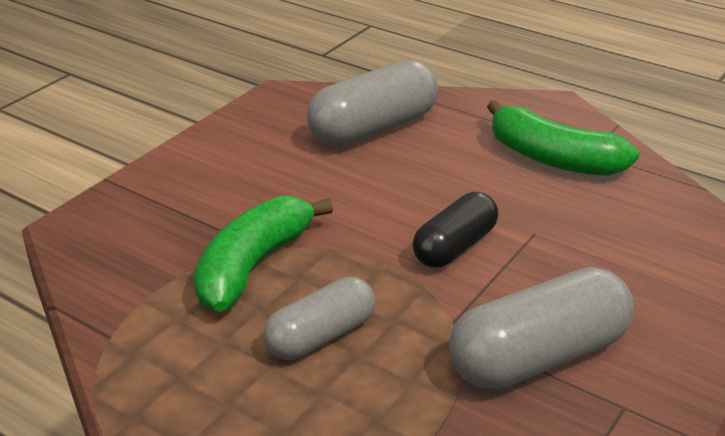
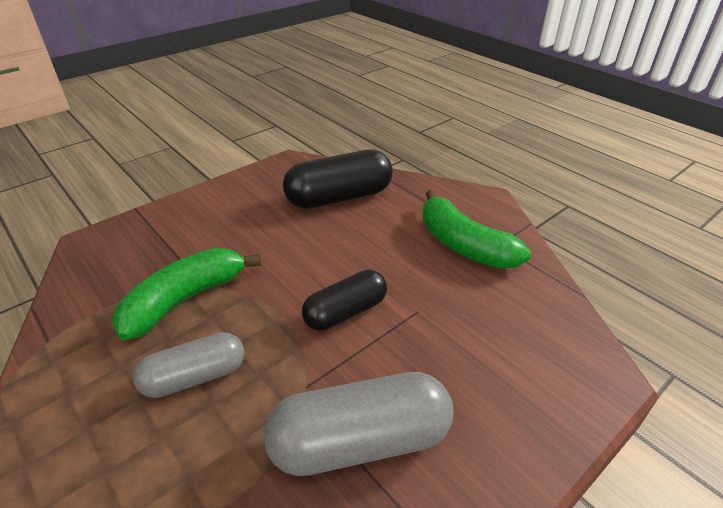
camera: 15 degrees right, 5 degrees up
(373, 128) = (339, 197): grey capsule -> black capsule

